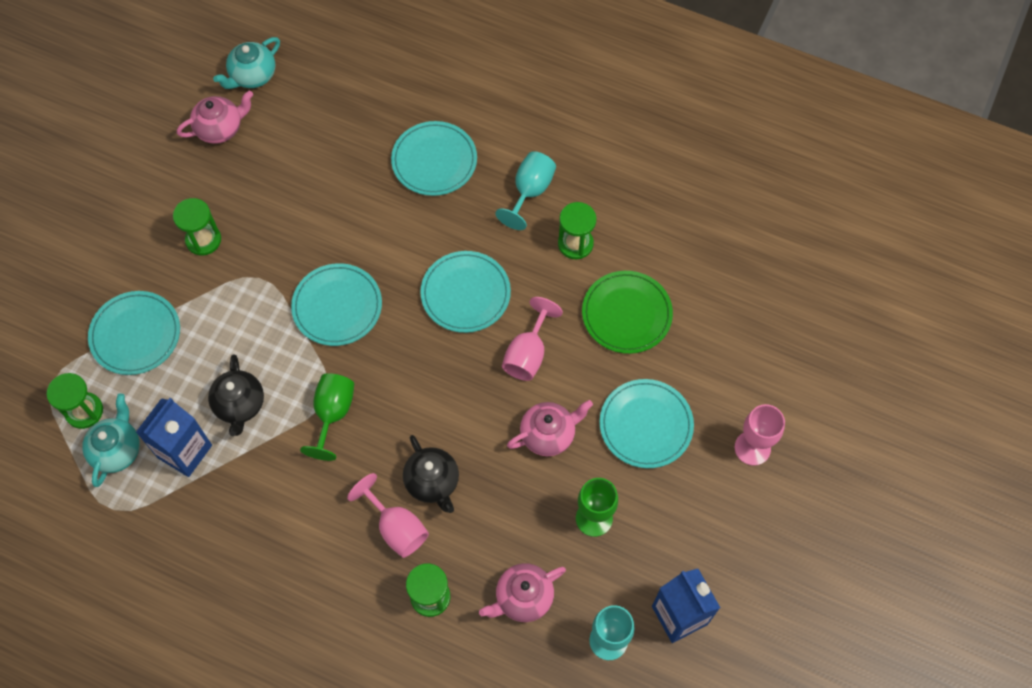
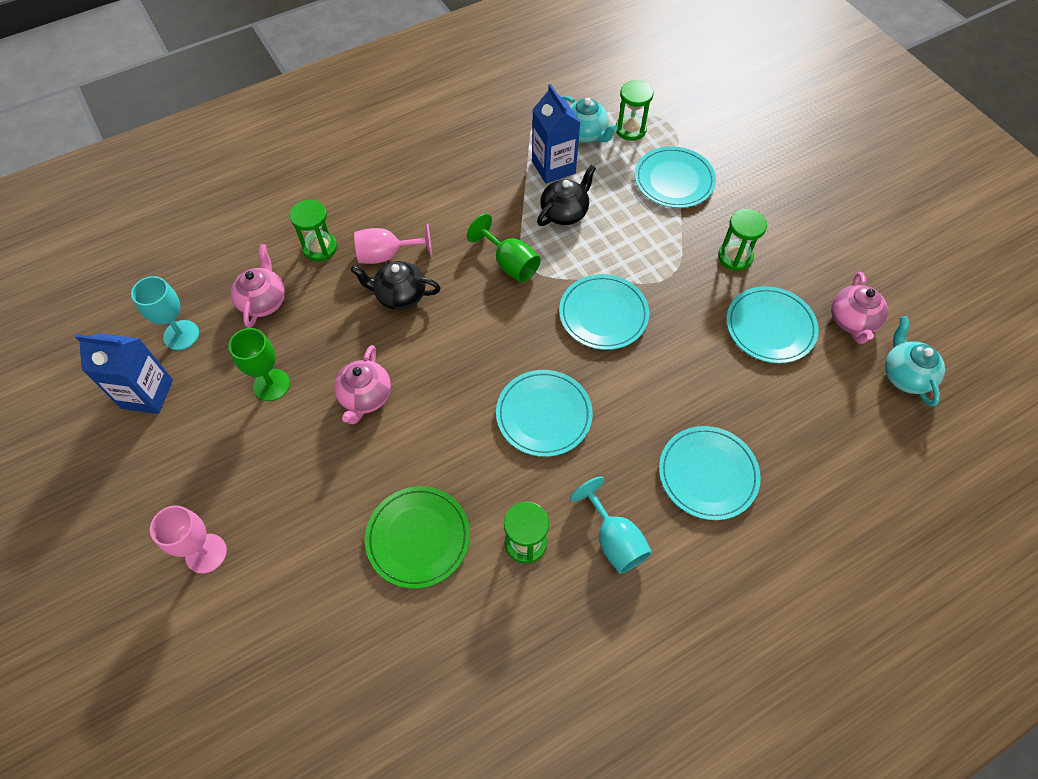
camera: 125 degrees right, 5 degrees down
(240, 405) = (564, 213): black teapot -> black teapot turned 105 degrees clockwise
(528, 354) = (448, 427): pink goblet -> none
(646, 425) = (306, 478): turquoise plate -> turquoise plate (770, 327)

